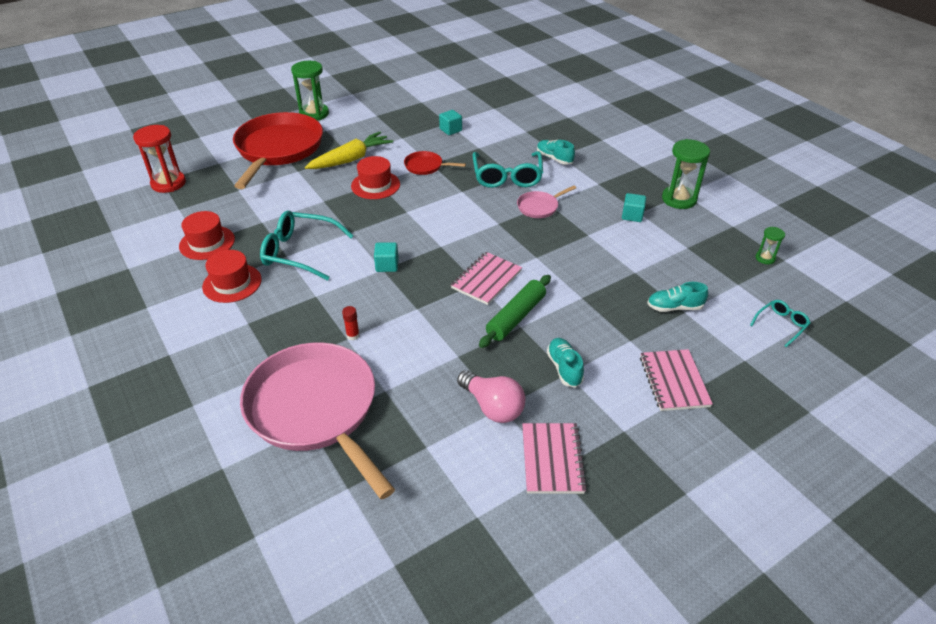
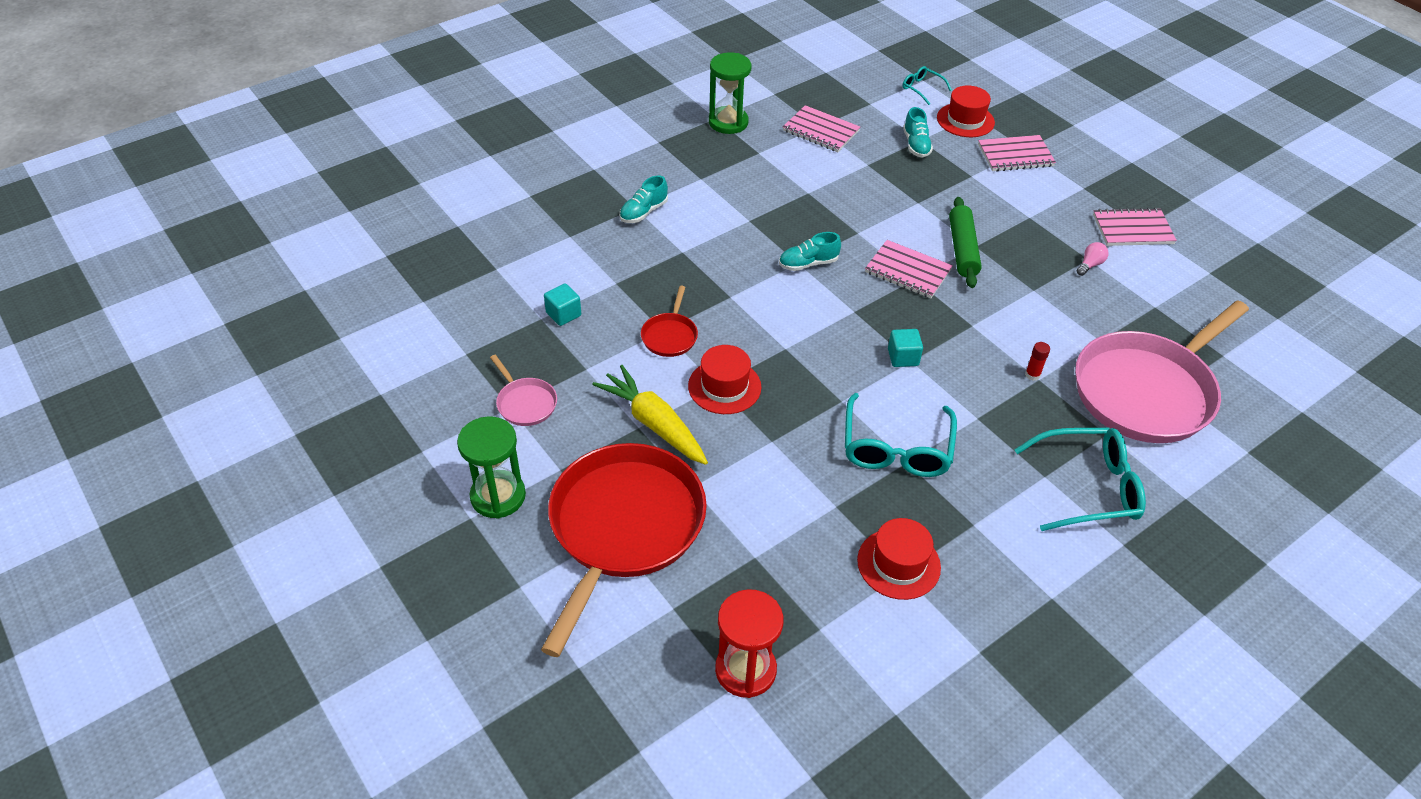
camera: 95 degrees left, 5 degrees up
(232, 283) = (977, 510): red hat -> red hat (965, 120)
(278, 149) = (624, 527): red pan -> red pan turned 105 degrees clockwise
(492, 407) = (1090, 265): pink light bulb -> pink light bulb, size x0.53
(507, 176) = (691, 255): turquoise glasses -> turquoise glasses (1087, 487)
(515, 317) = (962, 249): green rolling pin -> green rolling pin turned 60 degrees clockwise
(539, 207) = (758, 228): pink pan -> pink pan (525, 403)
(564, 368) = (1023, 218): turquoise shoe -> turquoise shoe (808, 263)
(632, 216) = (766, 158): turquoise cube -> none
(681, 248) = (821, 131): none -> pink notebook
(765, 258) = (825, 82): green hourglass -> none

